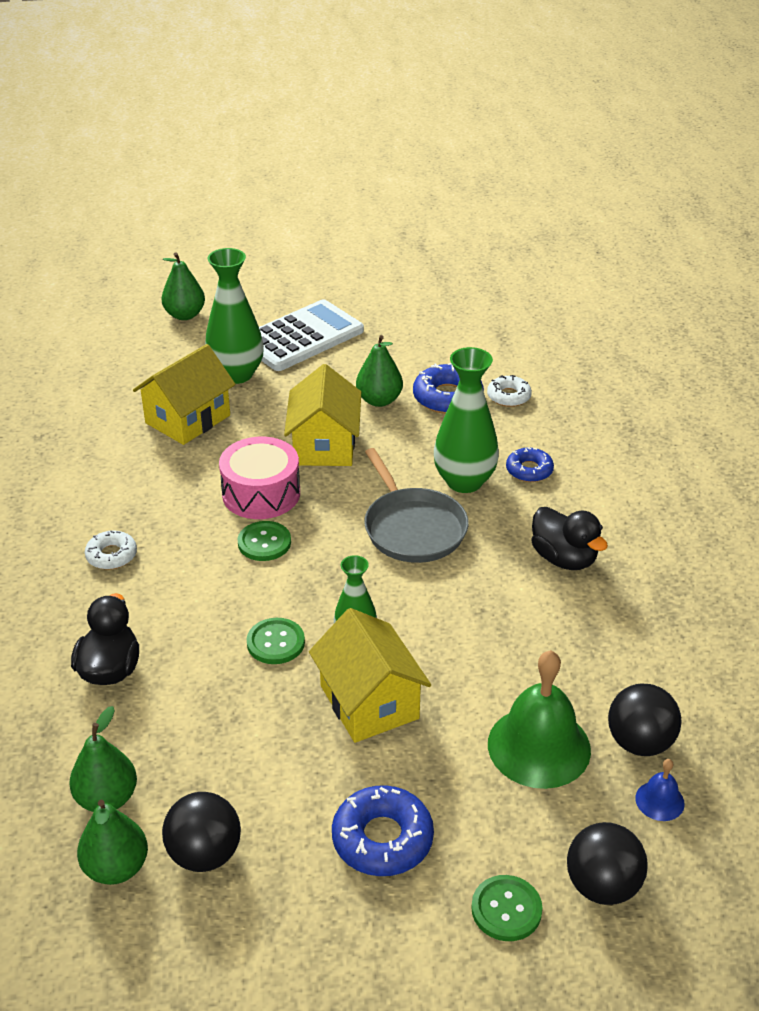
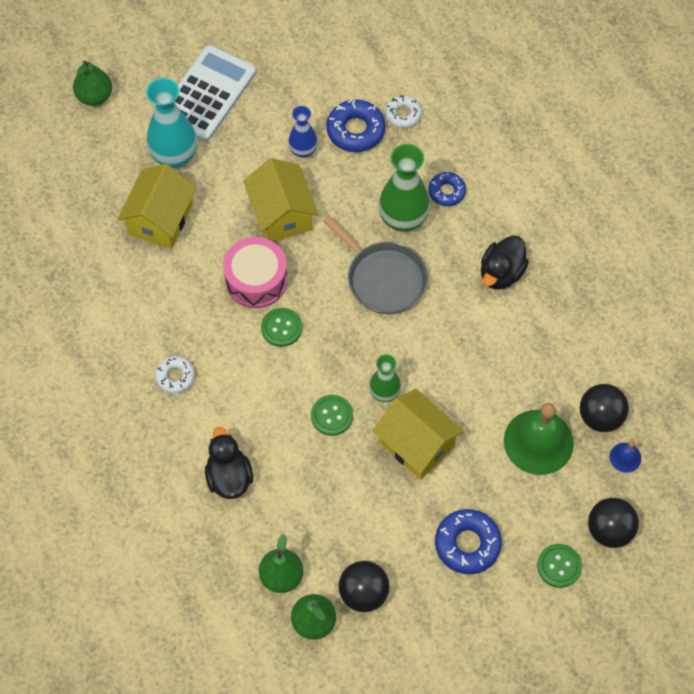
camera: 20 degrees left, 25 degrees up
(236, 374) = (174, 156): green vase -> turquoise vase
(379, 400) = (303, 150): green pear -> blue vase
(564, 558) = (501, 273): black duck -> black duck turned 90 degrees clockwise

